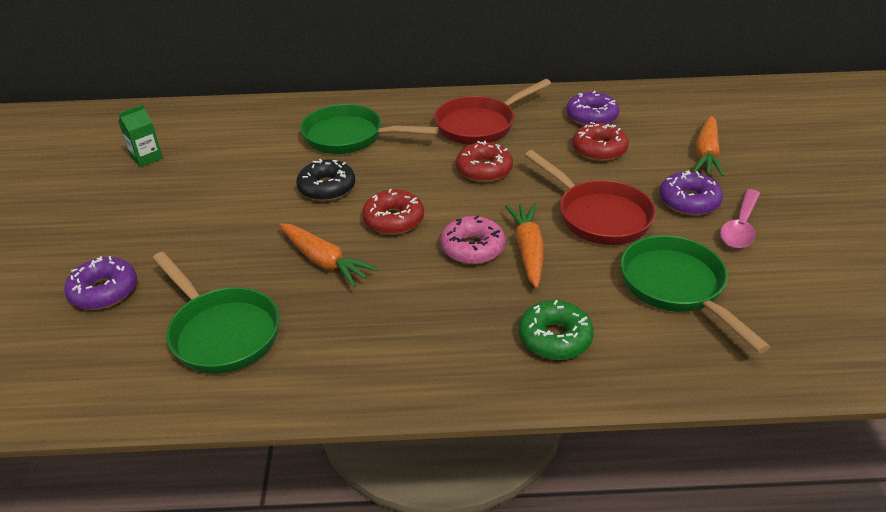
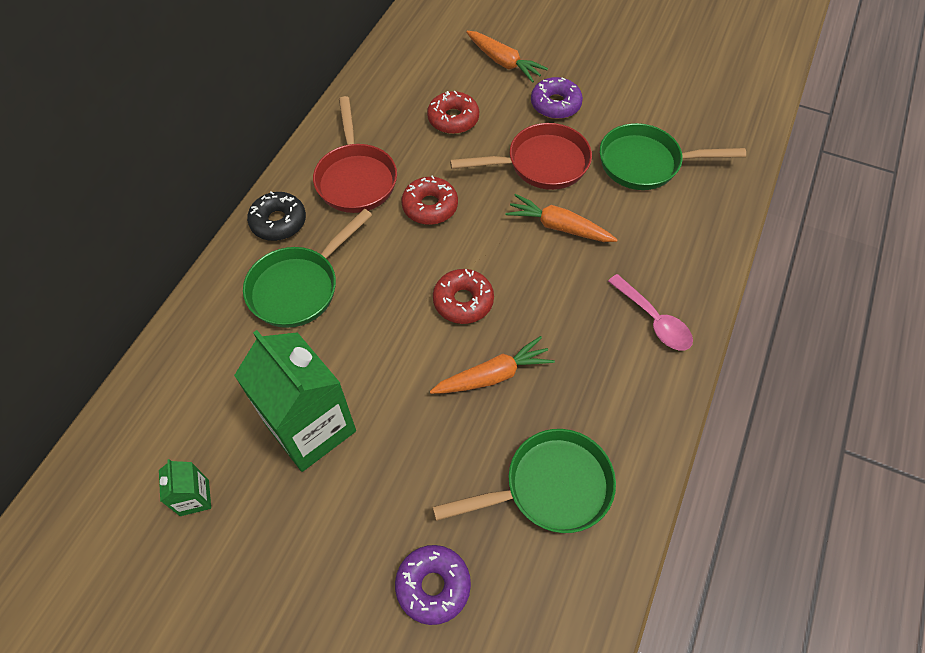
camera: 65 degrees left, 20 degrees up
(224, 185) = (311, 428): none -> green carton
(327, 188) = (378, 336): black donut -> black donut (278, 222)
(472, 248) = (535, 261): pink donut -> none
(555, 338) = (664, 256): green donut -> none
(591, 116) = (401, 99): purple donut -> none
(740, 227) = (601, 95): pink spoon -> pink spoon (654, 320)

